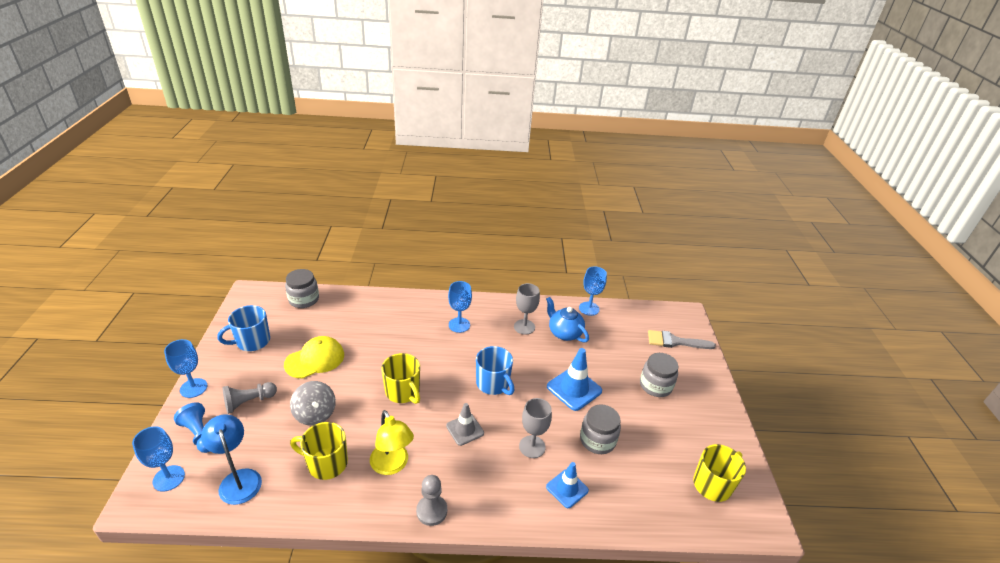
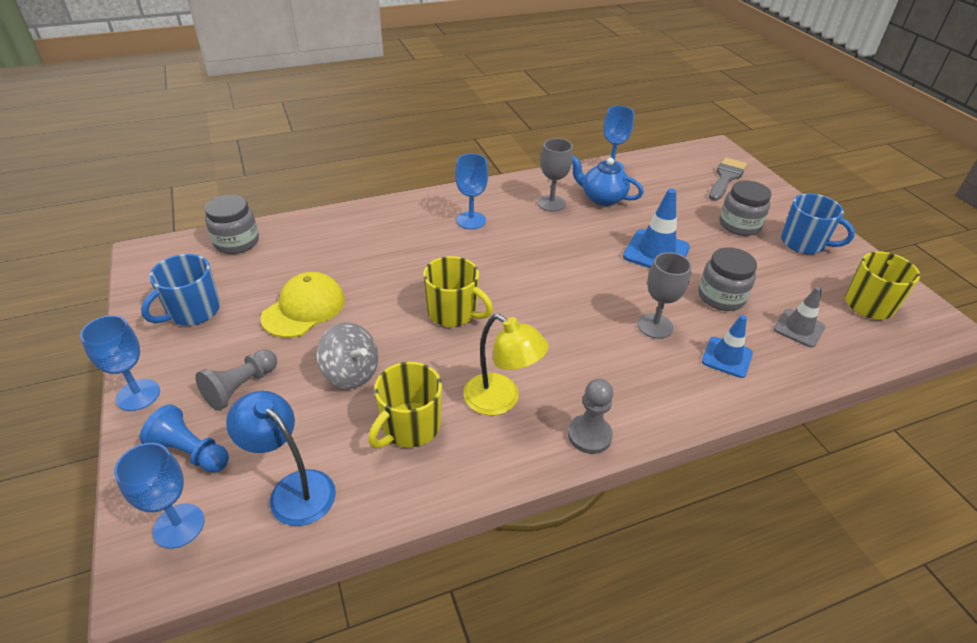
camera: 20 degrees left, 5 degrees up
(326, 463) = (409, 427): yellow mug -> yellow mug turned 45 degrees counterclockwise
(465, 429) = (562, 331): grey traffic cone -> grey traffic cone (799, 328)
(493, 384) = (560, 272): blue mug -> blue mug (804, 243)
(675, 341) = (726, 177): grey brush -> grey brush turned 135 degrees clockwise

